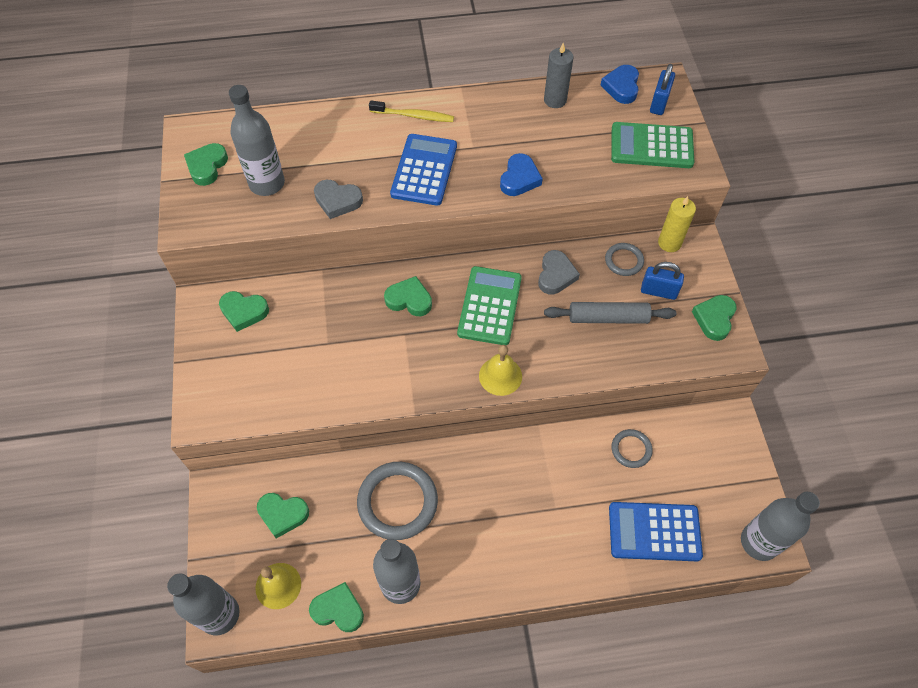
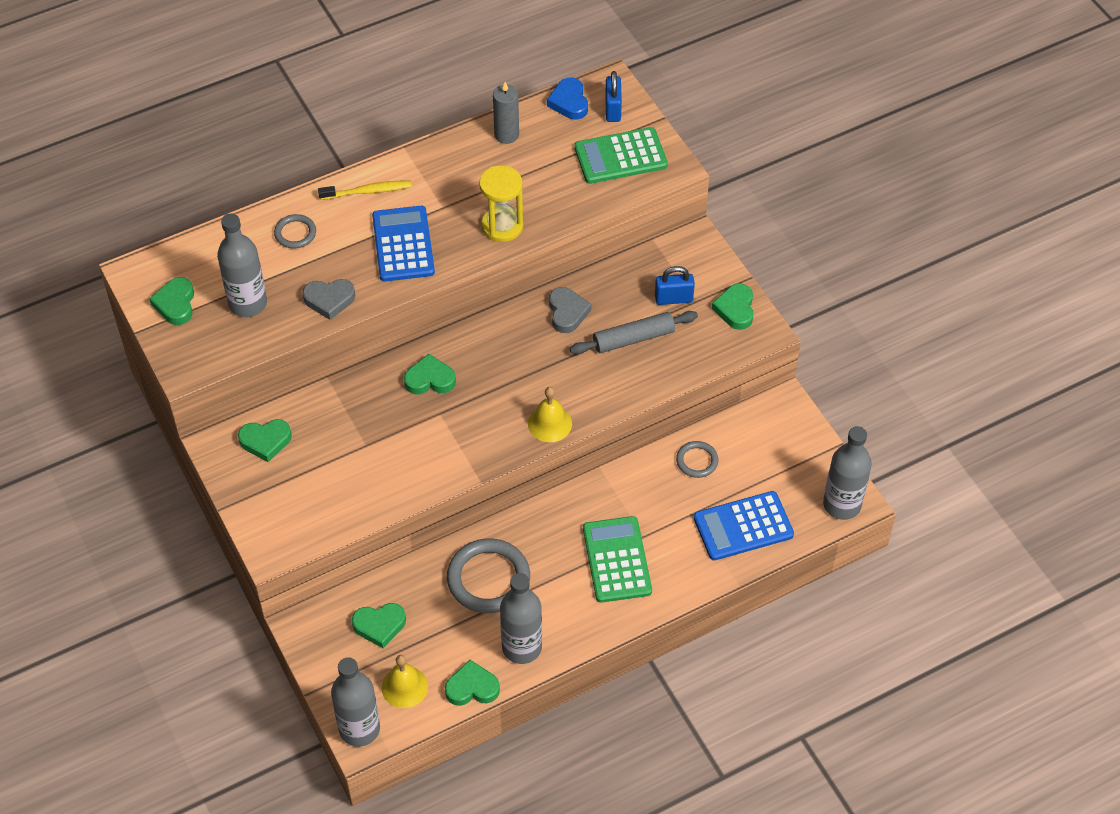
camera: 20 degrees left, 5 degrees down
(489, 306) = (513, 361): green calculator -> green calculator (616, 560)
(519, 178) = (502, 226): blue heart -> yellow hourglass
(624, 261) = (629, 279): grey ring -> grey ring (295, 233)
(669, 243) = (668, 248): yellow candle -> none

